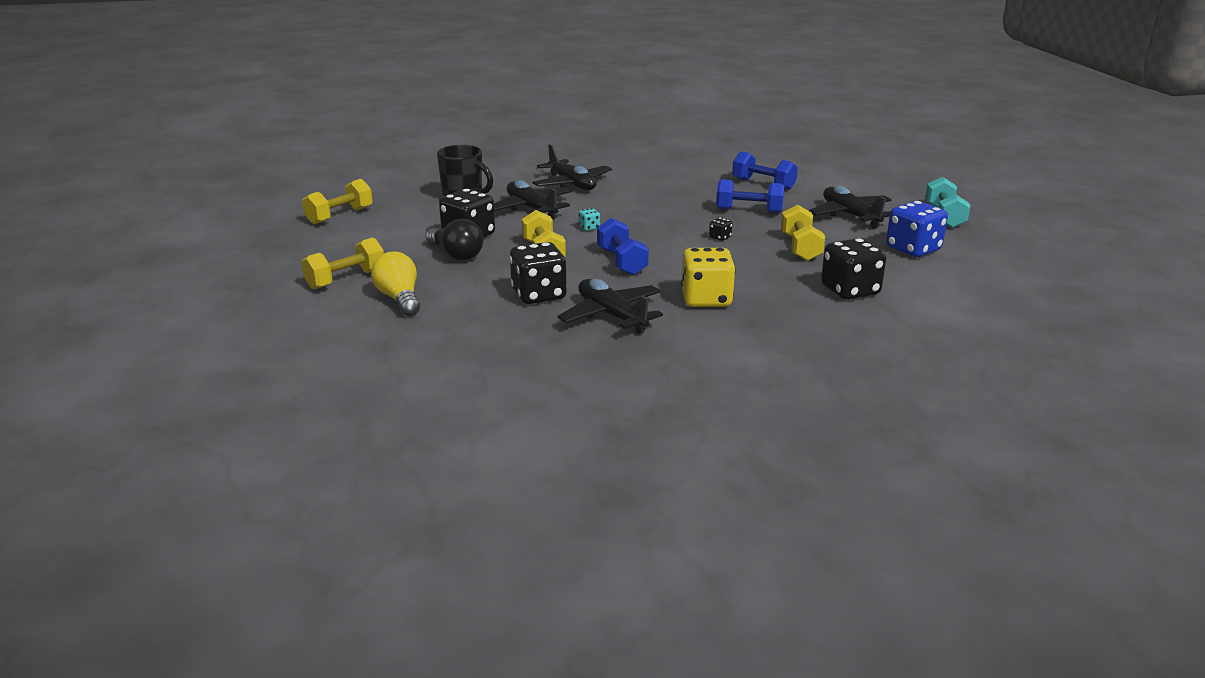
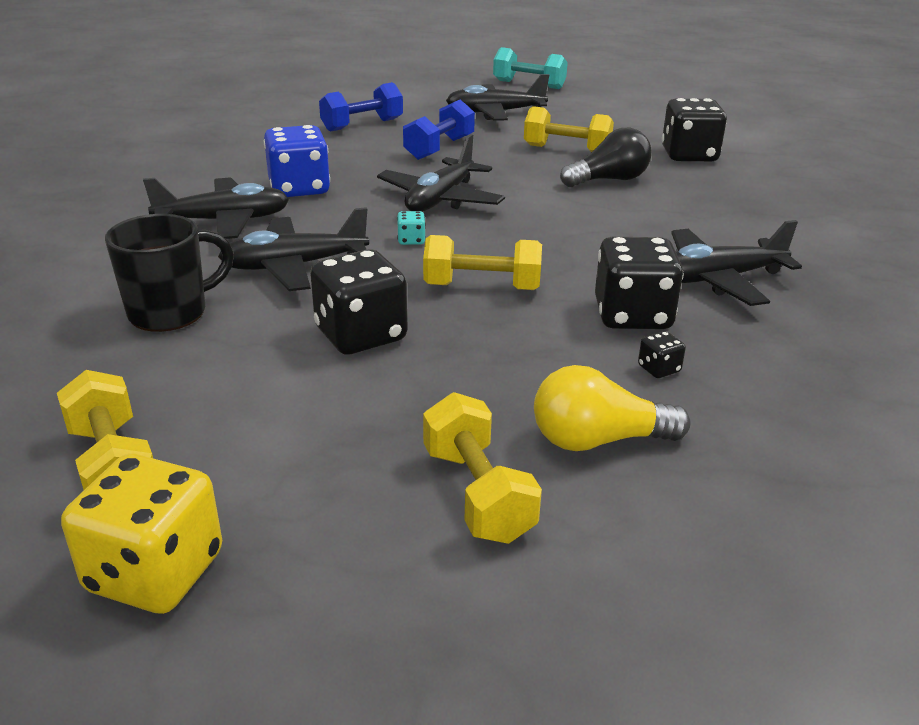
camera: 70 degrees left, 5 degrees up
(456, 255) = (436, 358): black light bulb -> black light bulb (609, 180)
(622, 262) = (548, 242): blue dumbbell -> none
(658, 225) = (440, 199): none -> black plane
(706, 299) = (686, 220): yellow dice -> yellow dice (155, 572)
(720, 237) = (509, 177): black dice -> black dice (659, 369)
(913, 249) = (601, 112): blue dice -> blue dice (299, 188)

